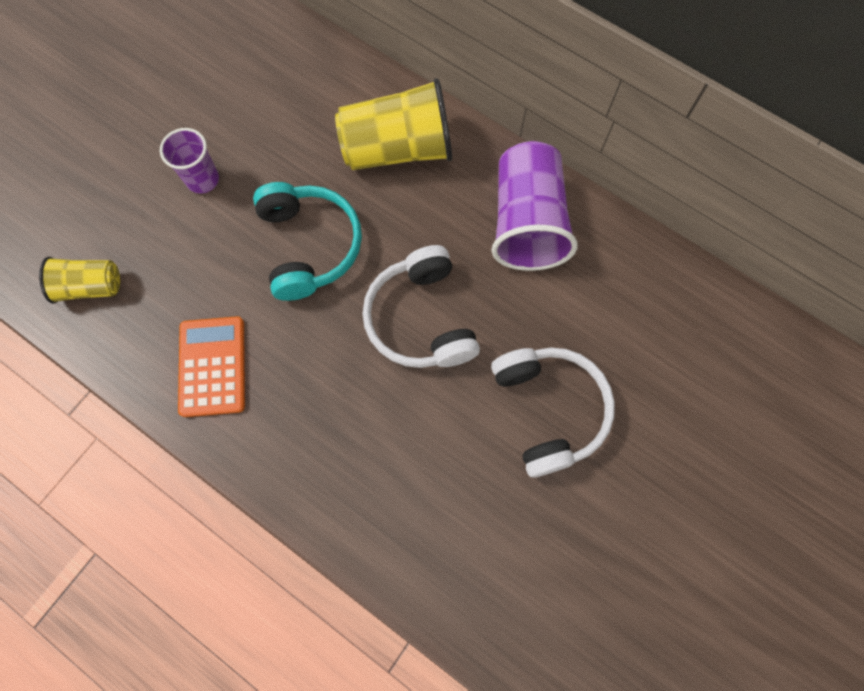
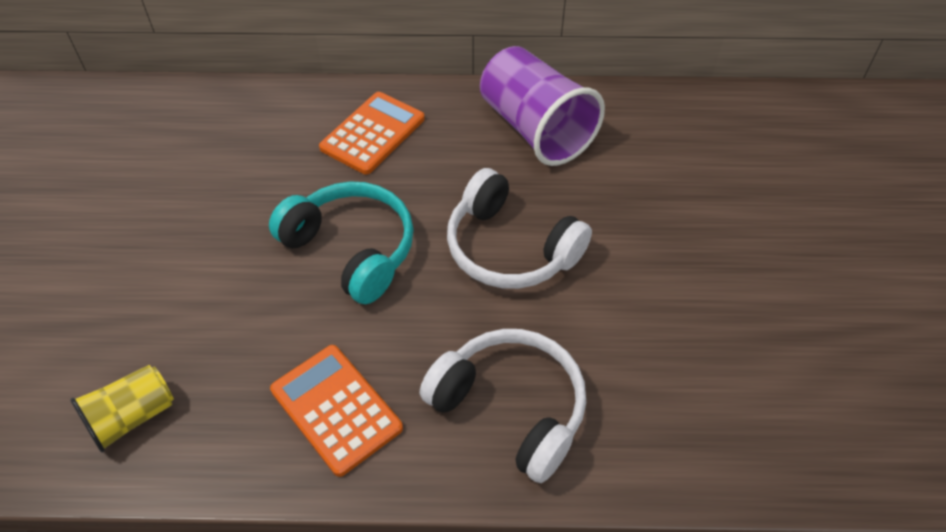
camera: 35 degrees left, 20 degrees down
(203, 180) = (192, 253): purple cup -> none
(398, 149) = (372, 133): yellow cup -> orange calculator
(549, 410) = (684, 252): white headphones -> white headphones (510, 408)

